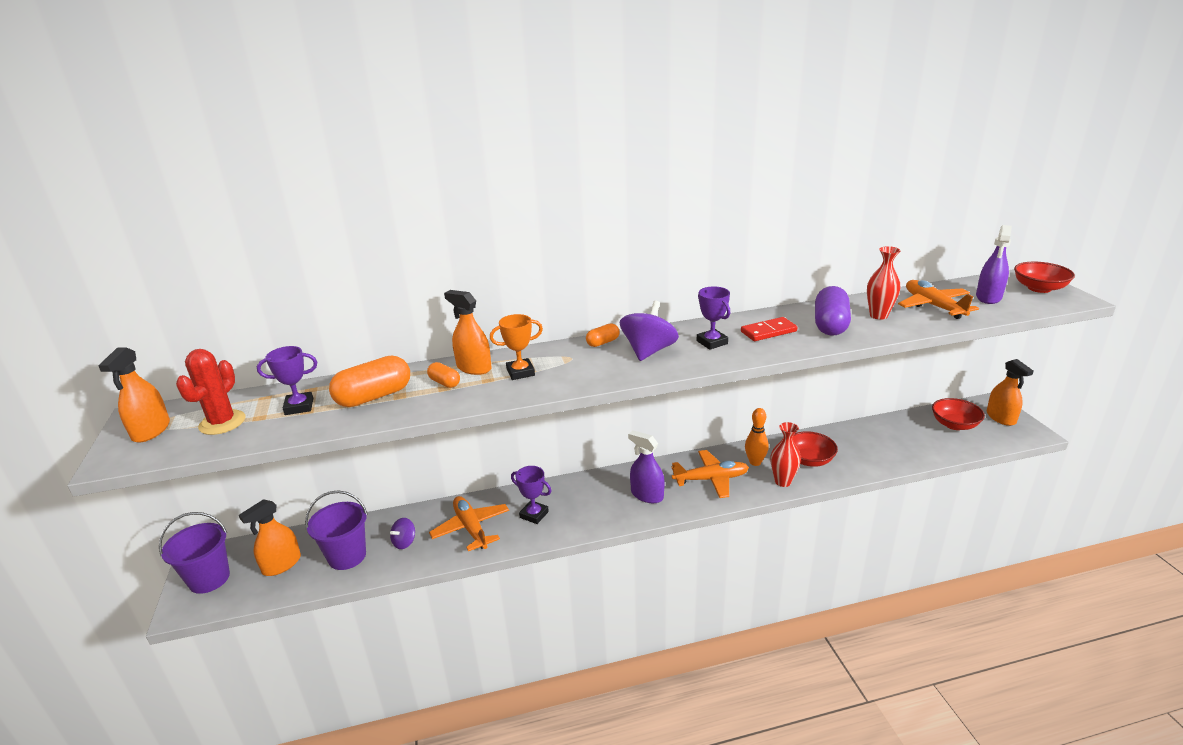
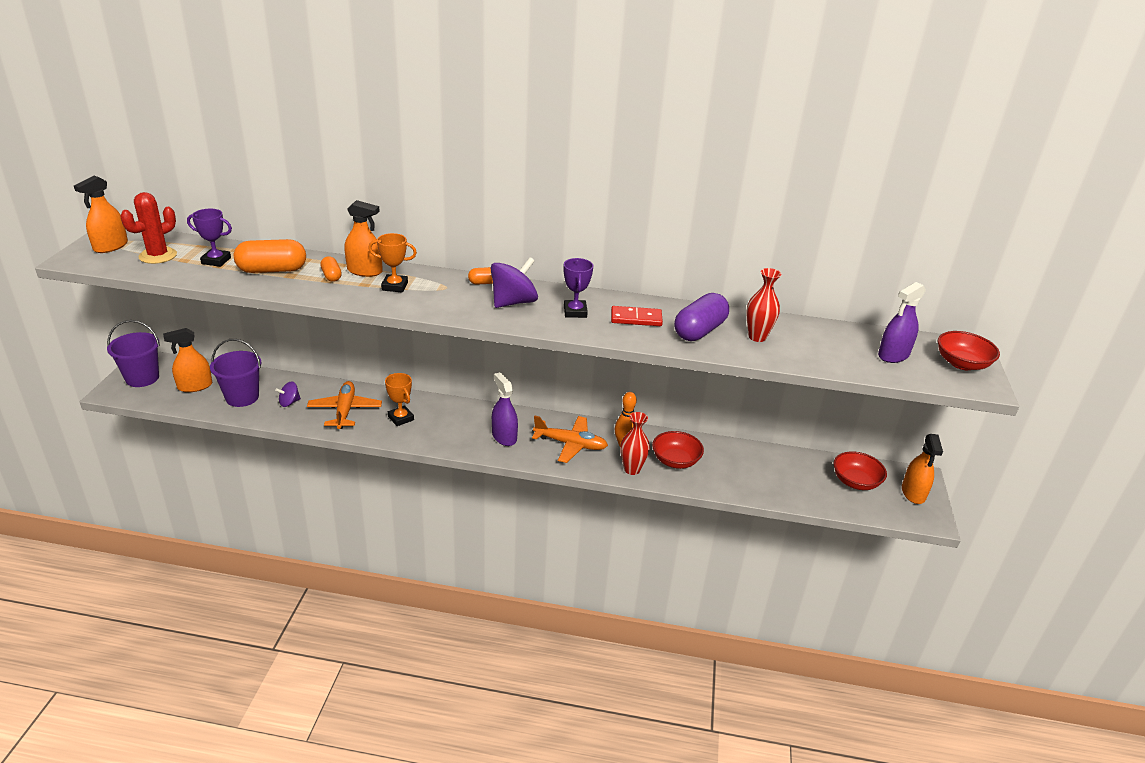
camera: 20 degrees right, 5 degrees up
(474, 368) = (365, 271): orange spray bottle -> orange spray bottle turned 135 degrees clockwise
(534, 514) = (401, 418): purple trophy -> orange trophy
(933, 306) = (824, 345): orange plane -> none

